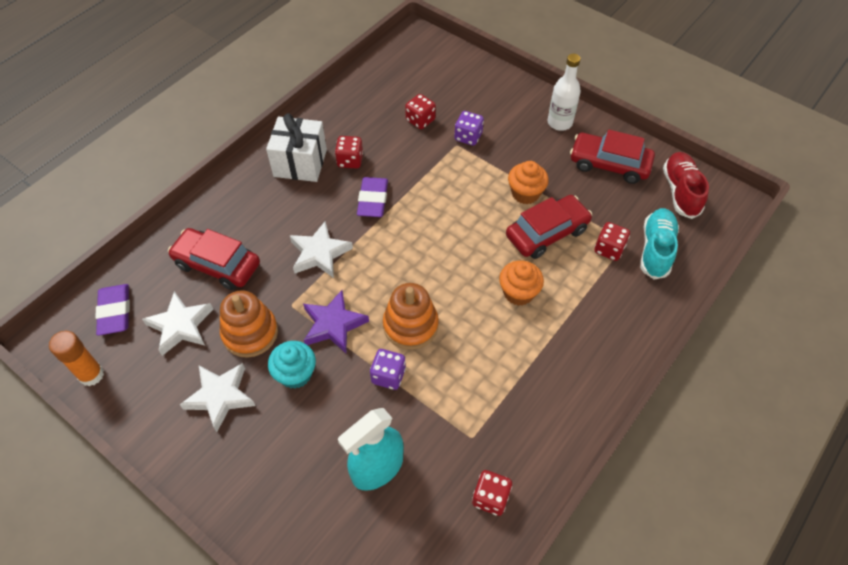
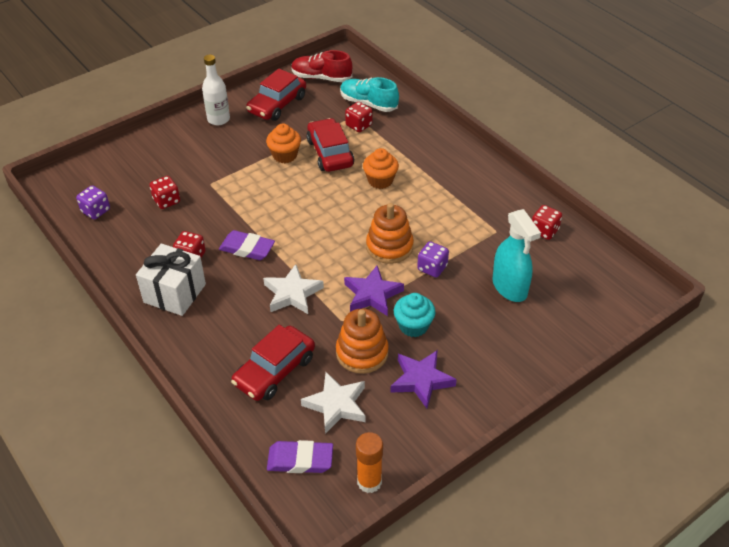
camera: 75 degrees left, 10 degrees down
(220, 396) = (421, 380): white star -> purple star
(468, 137) = (204, 175): purple dice -> purple dice (96, 211)

